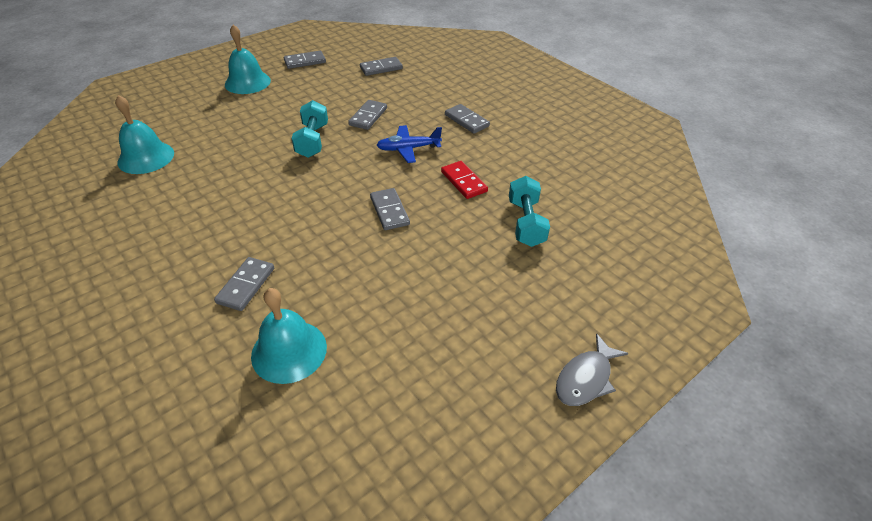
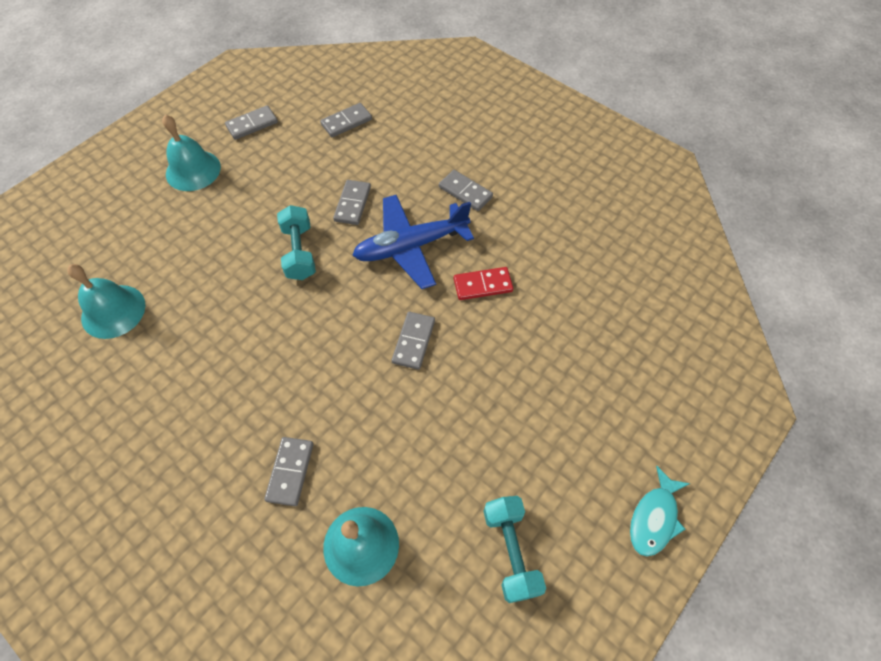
camera: 10 degrees left, 15 degrees up
(389, 211) = (413, 341): grey domino -> grey domino turned 45 degrees clockwise
(408, 149) = (411, 246): blue plane -> blue plane, size x1.65
(463, 182) = (483, 285): red domino -> red domino turned 60 degrees counterclockwise
(526, 223) = (560, 332): turquoise dumbbell -> turquoise dumbbell (511, 551)
(585, 378) = (654, 518): grey fish -> turquoise fish

